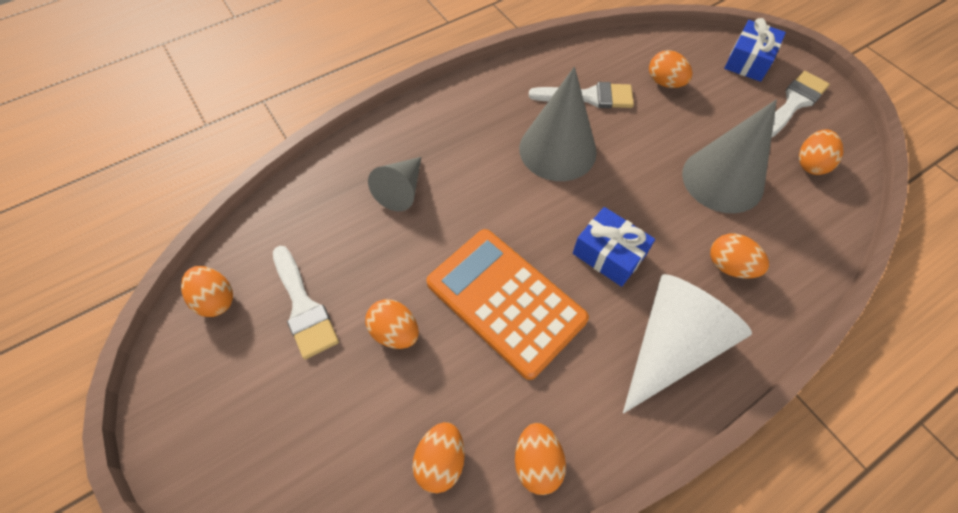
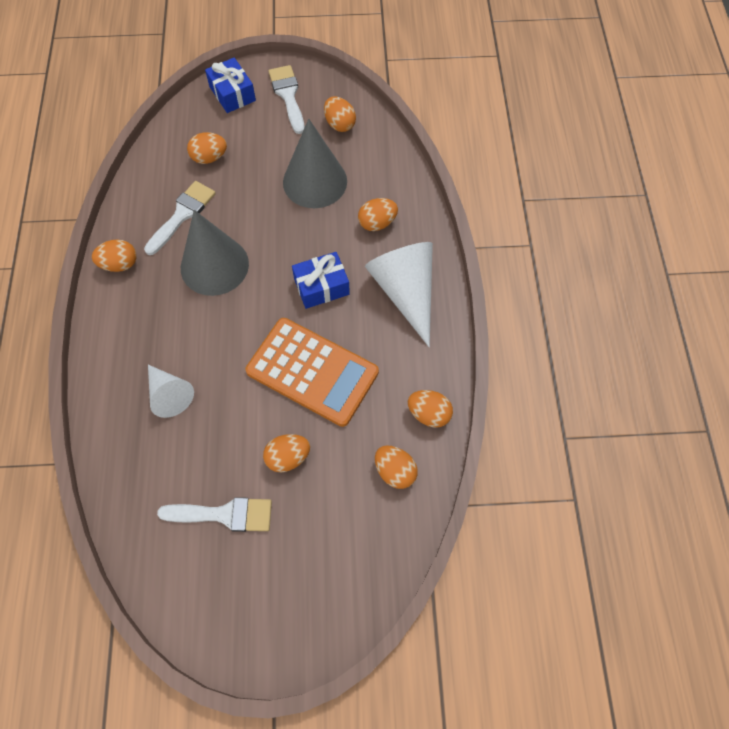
camera: 60 degrees left, 5 degrees up
(216, 299) = (172, 581): orange egg -> orange egg (120, 264)
(401, 190) = (169, 394): grey cone -> white cone
(505, 301) = (312, 372): orange calculator -> orange calculator turned 135 degrees counterclockwise

